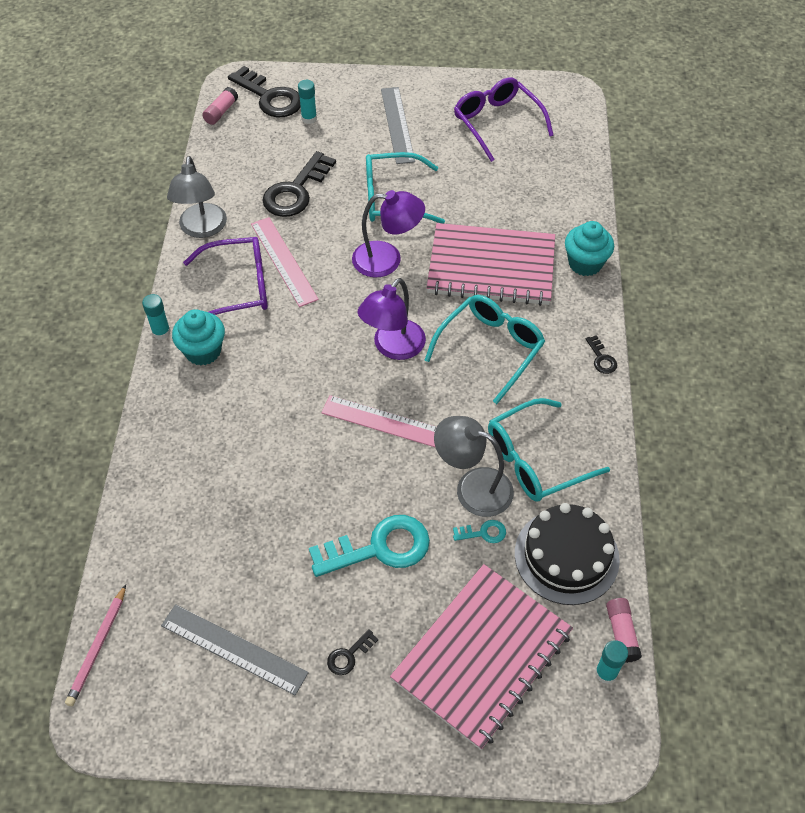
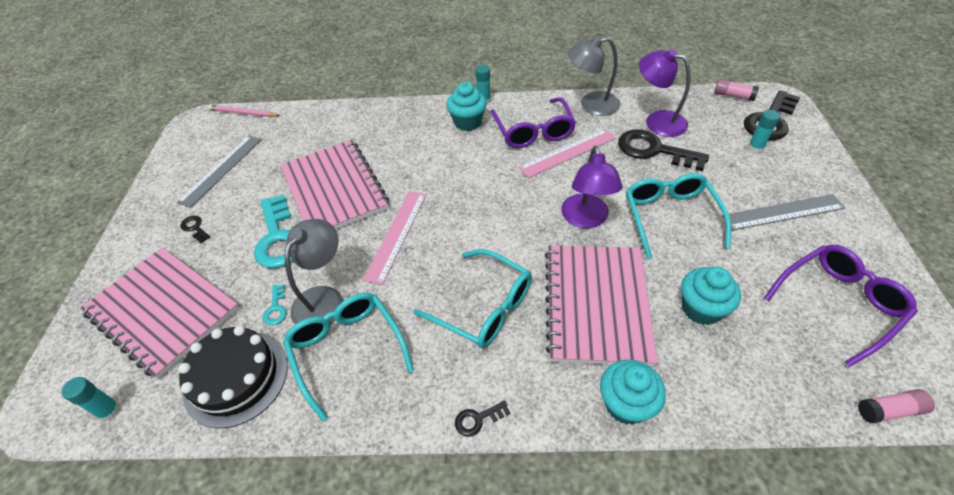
camera: 90 degrees right, 5 degrees down
(302, 494) = (335, 189): none -> pink notebook
(393, 347) = (479, 231): purple lamp -> purple lamp (657, 121)
(498, 201) = (701, 309): none -> turquoise cupcake
(621, 633) = (142, 427): pink glue stick -> pink glue stick (889, 410)

